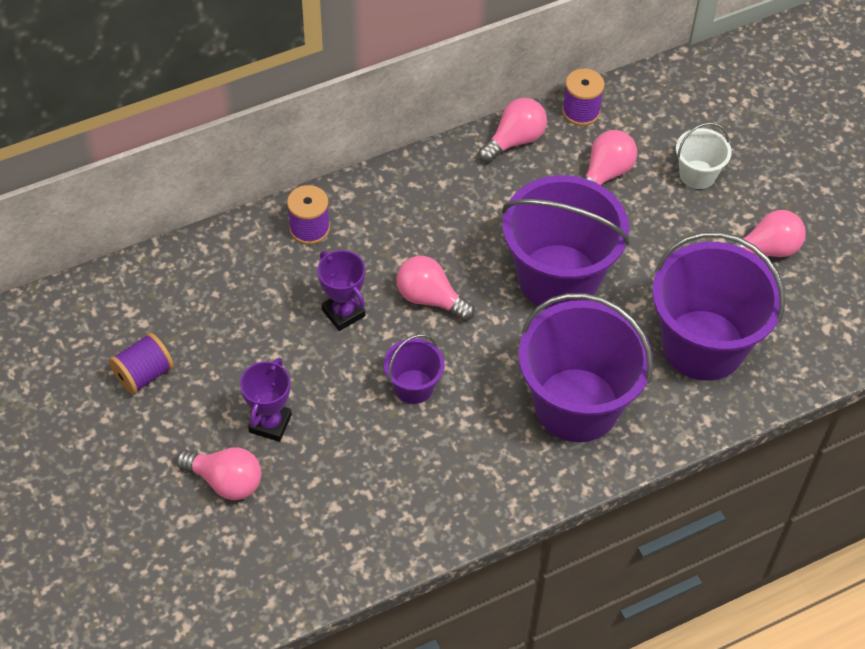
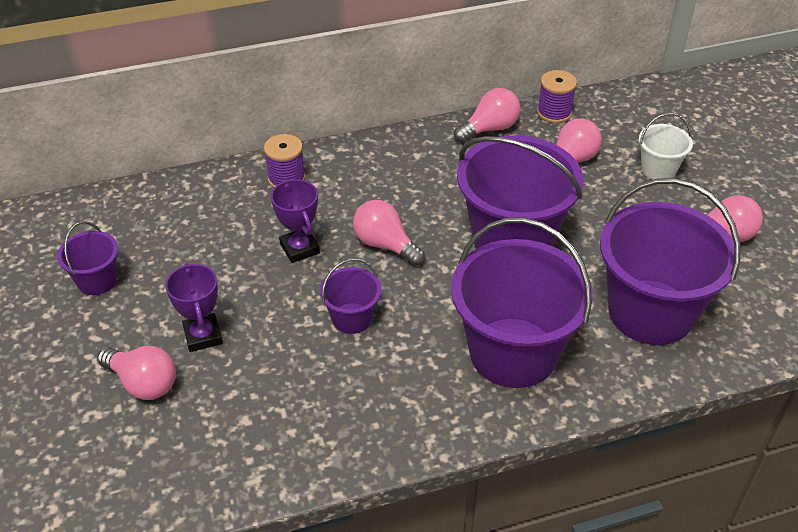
camera: 10 degrees right, 10 degrees down
(144, 374) = (97, 280): purple spool -> purple bucket
(270, 423) = (203, 336): purple trophy -> purple trophy turned 45 degrees counterclockwise

